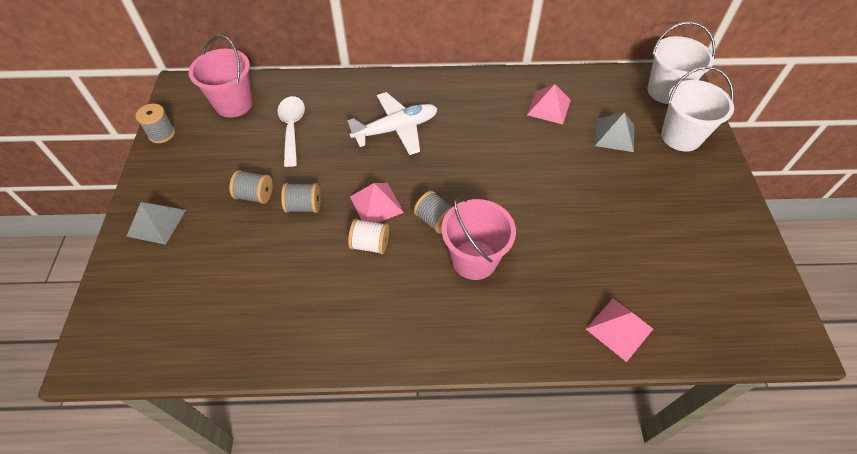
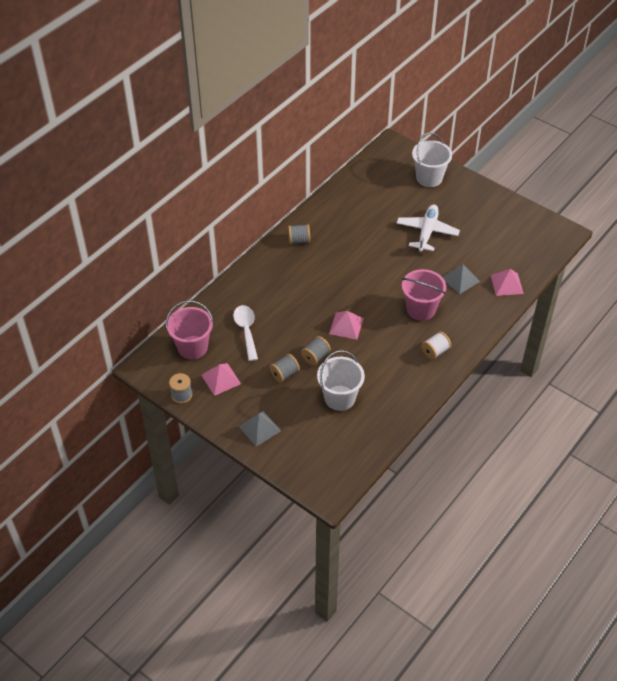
camera: 50 degrees left, 5 degrees down
(292, 128) = (246, 330): white spoon -> white spoon turned 45 degrees clockwise
(370, 244) = (370, 343): white spool -> white spool (435, 351)
(396, 129) = (299, 285): white plane -> white plane (427, 232)
(435, 220) = (381, 308): grey spool -> grey spool (299, 240)
(548, 107) = (353, 211): pink pyramid -> pink pyramid (221, 379)
(614, 135) = (401, 201): grey pyramid -> grey pyramid (460, 279)
(665, 91) = (394, 158): white bucket -> white bucket (339, 398)

